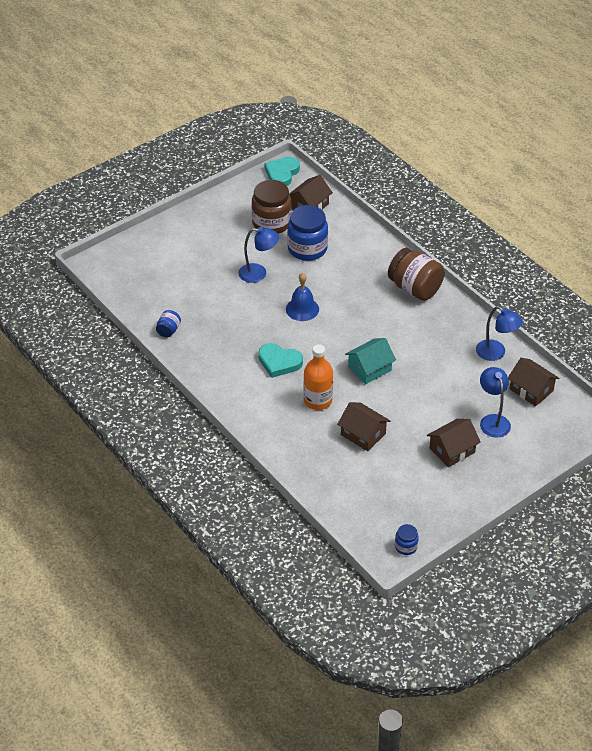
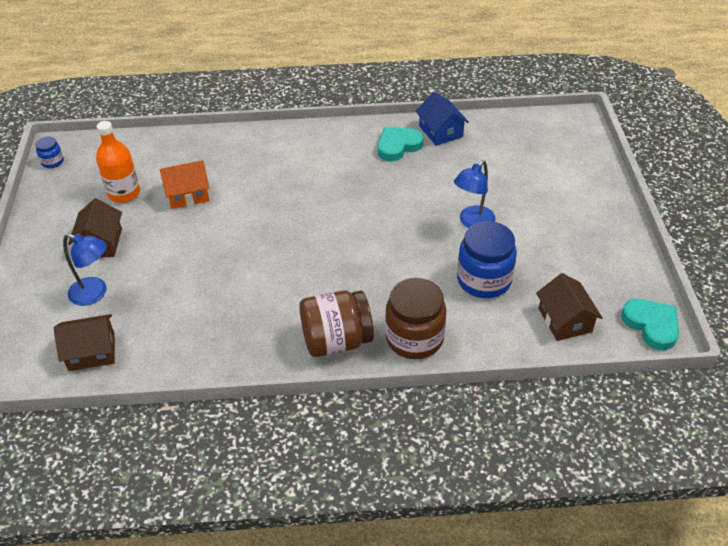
camera: 125 degrees right, 0 degrees up
(168, 330) = (441, 131): blue jar -> blue house
(271, 223) = (554, 271): brown jar -> brown jar (414, 338)
(279, 362) = (331, 182): turquoise heart -> turquoise heart (398, 146)
(302, 309) = (389, 230): blue bell -> none
(318, 400) = (258, 185): orange bottle -> orange bottle (124, 193)
(363, 434) = (188, 194): brown house -> orange house
(369, 368) = (258, 239): turquoise house -> none
(496, 353) = (170, 354): blue lamp -> none

